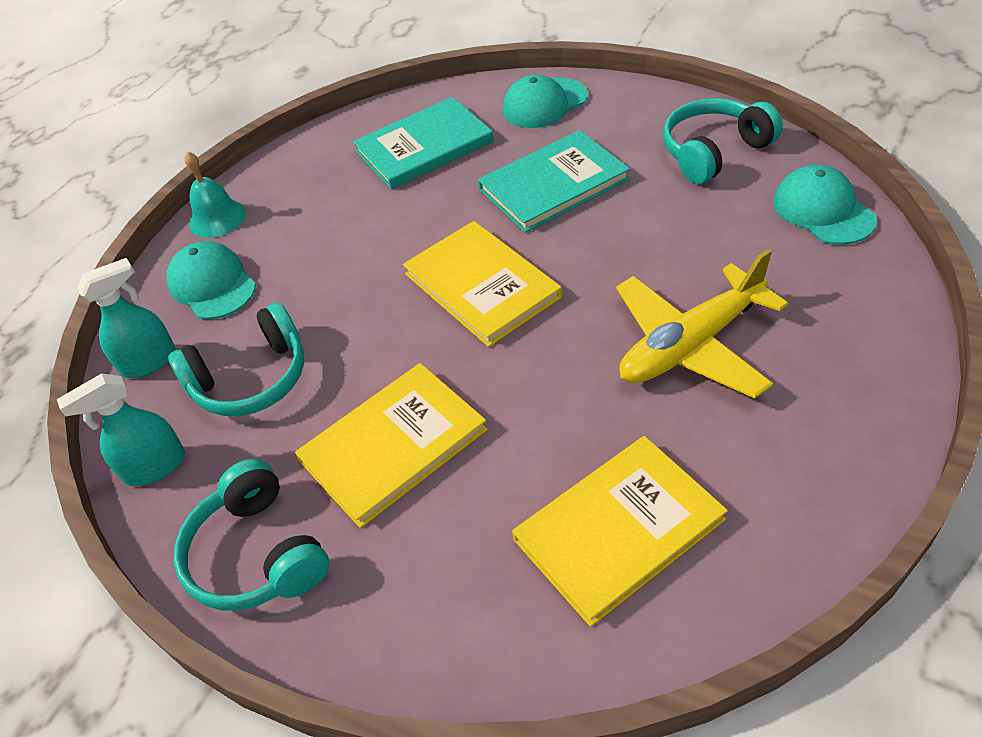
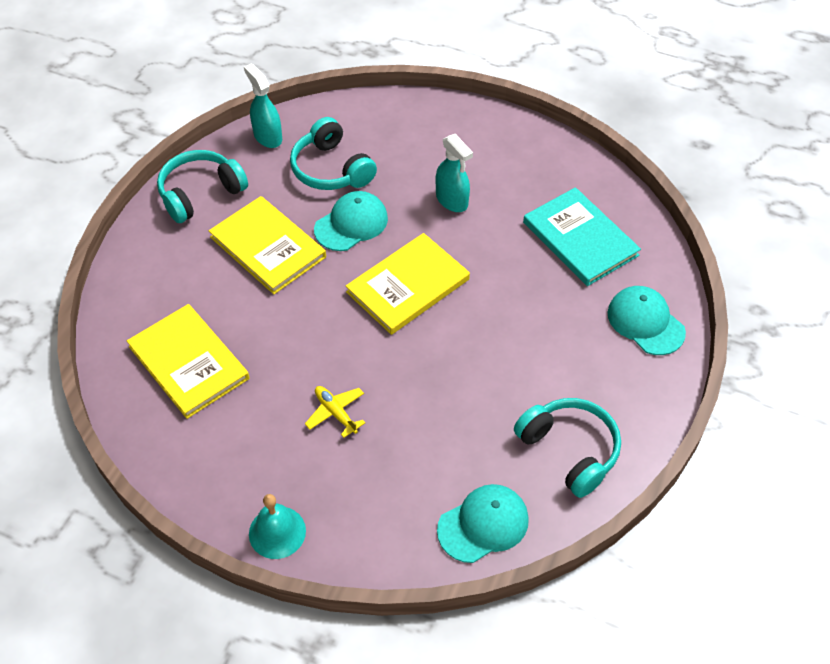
camera: 80 degrees right, 5 degrees up
(149, 362) = (352, 116): turquoise spray bottle -> turquoise spray bottle (452, 200)
(212, 284) = (421, 133): turquoise cap -> turquoise cap (351, 224)
(217, 218) = (492, 123): turquoise bell -> turquoise bell (277, 532)
(553, 184) = (526, 329): turquoise book -> none
(691, 344) = (336, 413): yellow plane -> yellow plane, size x0.47

